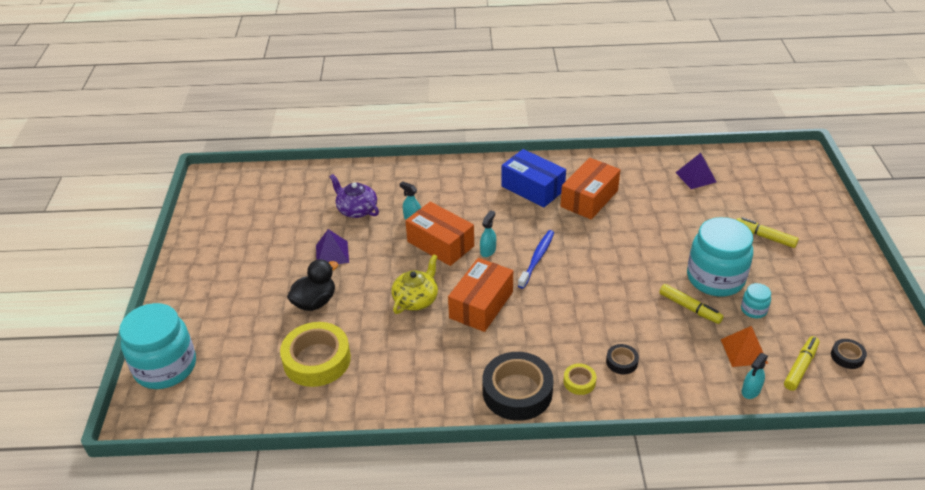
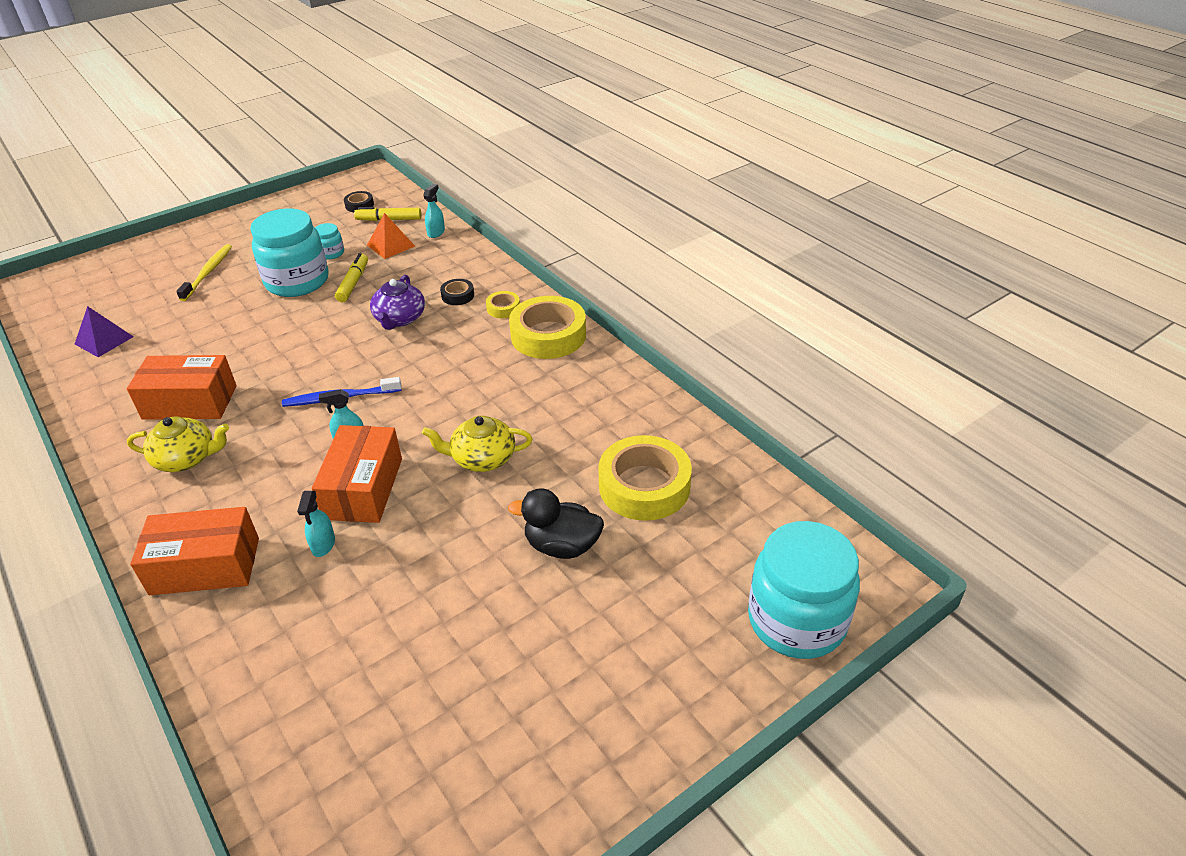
camera: 125 degrees left, 0 degrees up
(332, 253) = (458, 588): purple pyramid -> none
(356, 210) = (337, 623): purple teapot -> purple teapot (399, 319)
(481, 305) = (450, 405): orange box -> orange box (205, 566)
(517, 392) = (548, 335): black tape -> yellow tape
(533, 188) = (186, 458): blue box -> yellow teapot
(750, 391) = (436, 232): turquoise spray bottle -> turquoise spray bottle turned 75 degrees counterclockwise
(765, 237) = (208, 272): yellow marker -> yellow toothbrush

